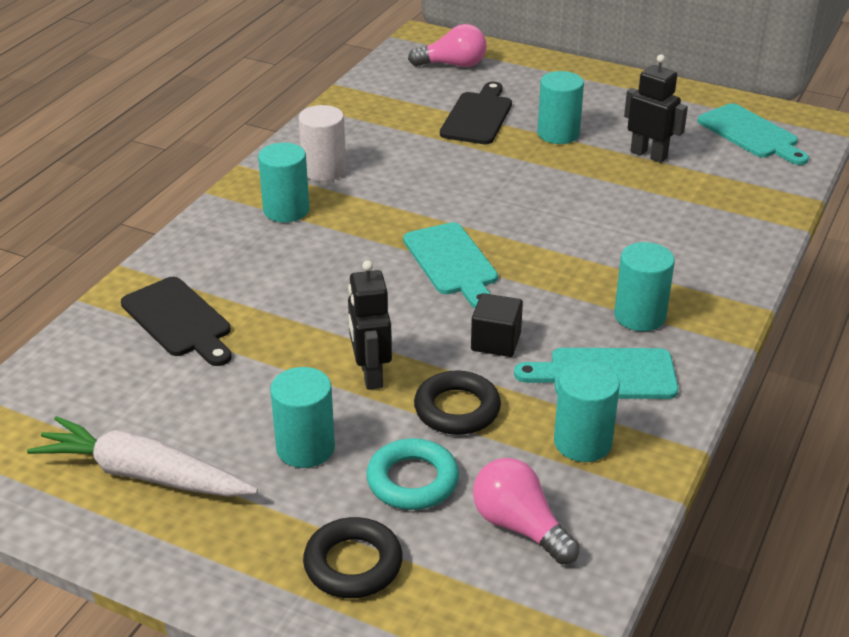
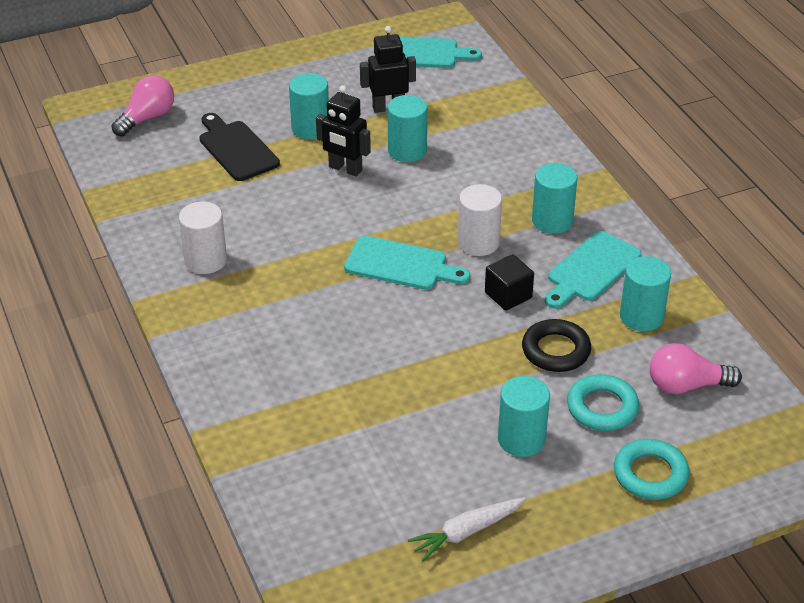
camera: 50 degrees left, 5 degrees up
(143, 474) = (466, 532): white carrot -> white carrot, size x0.64
(179, 320) = (308, 432): black cutting board -> none
(286, 210) = (234, 307): turquoise cylinder -> turquoise cylinder (407, 151)
(353, 564) = (650, 474): black ring -> turquoise ring
(370, 374) = (479, 369): black robot -> black robot (345, 169)
(543, 289) = (478, 243): none -> white cylinder

